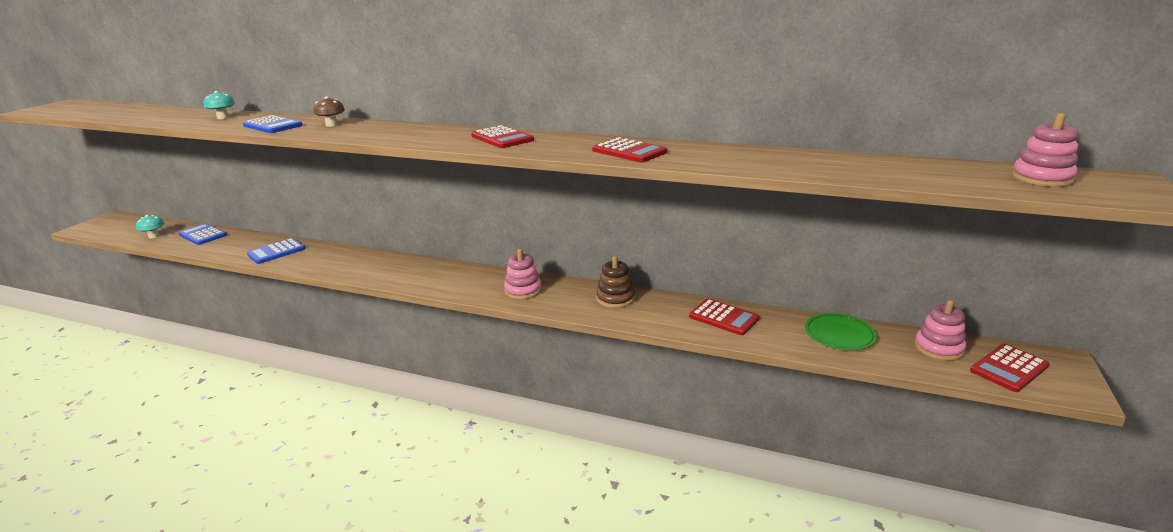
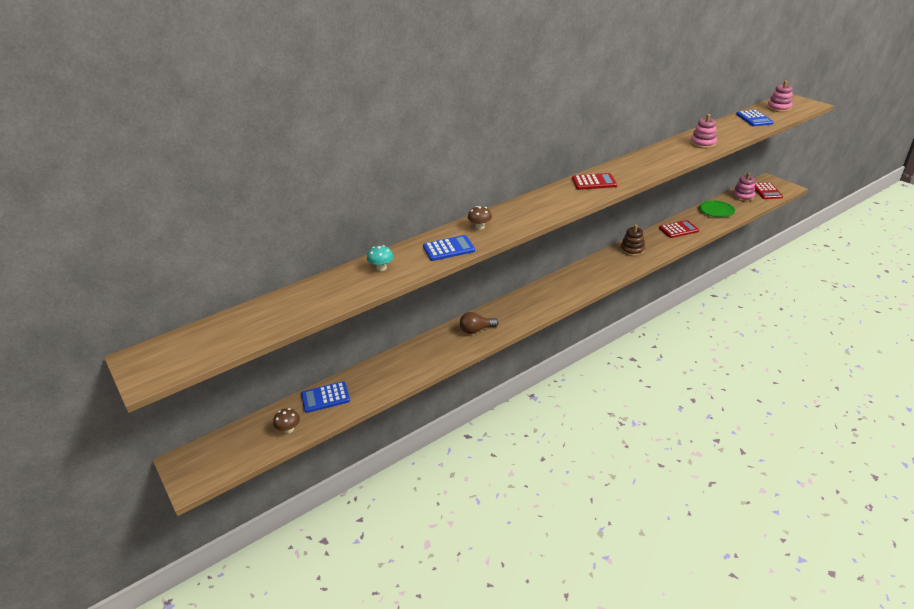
camera: 55 degrees left, 10 degrees up
(154, 236) = (288, 429): turquoise mushroom -> brown mushroom
(276, 252) = (419, 359): blue calculator -> blue calculator (754, 119)
(345, 261) = (476, 330): none -> brown light bulb
(523, 290) = (595, 274): pink stacking toy -> pink stacking toy (703, 143)
(629, 151) = (661, 160): red calculator -> none

